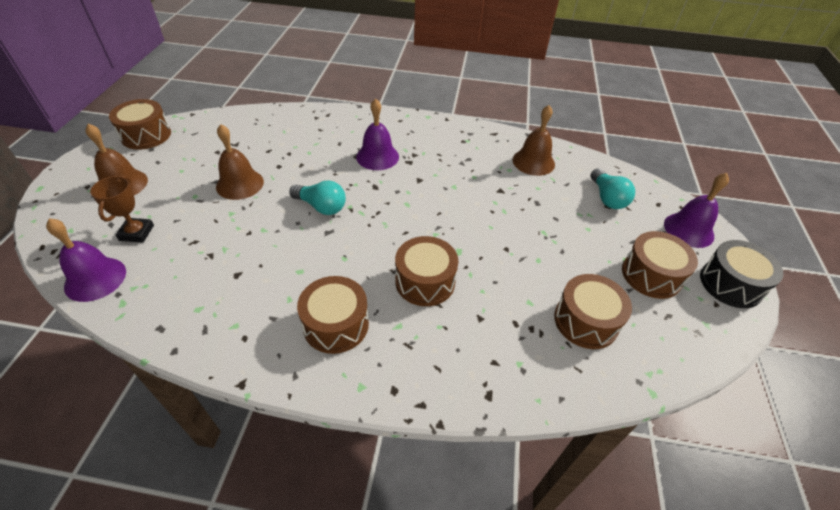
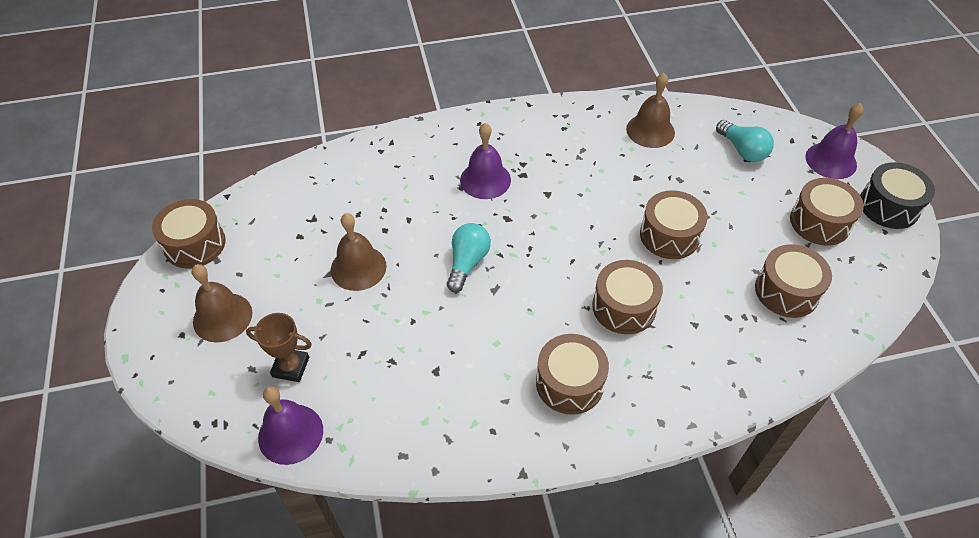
camera: 20 degrees left, 5 degrees up
(136, 233) = (291, 367): brown trophy -> brown trophy turned 60 degrees counterclockwise
(321, 206) = (467, 263): turquoise light bulb -> turquoise light bulb turned 75 degrees counterclockwise
(501, 240) = (669, 235): none -> brown drum

